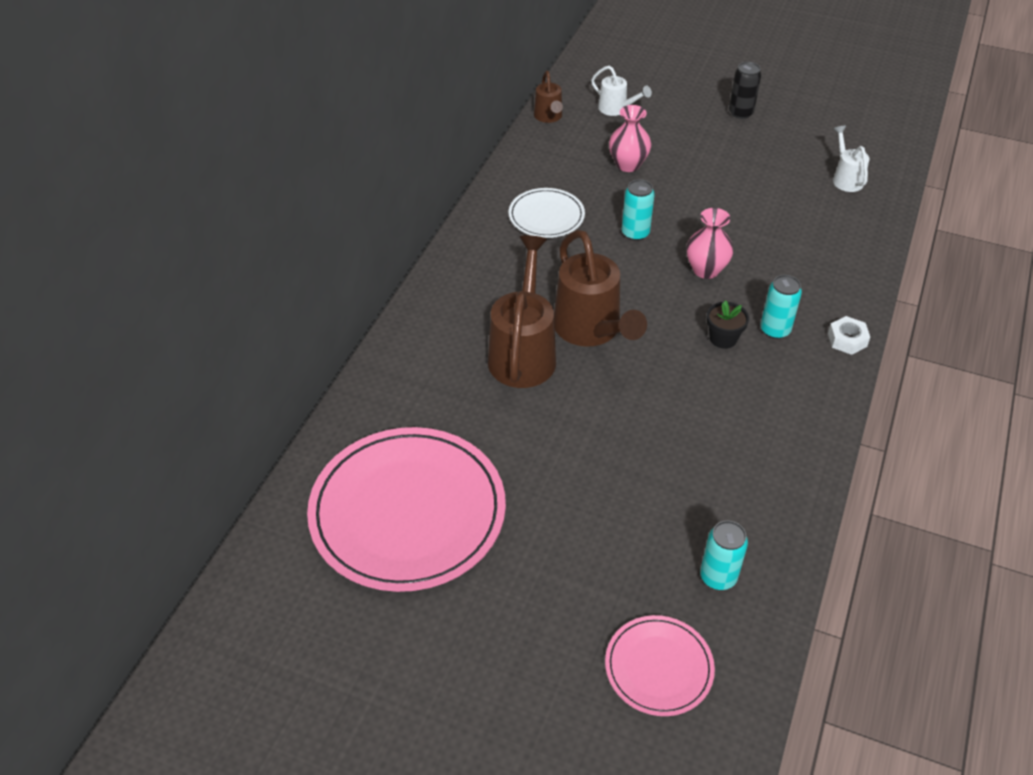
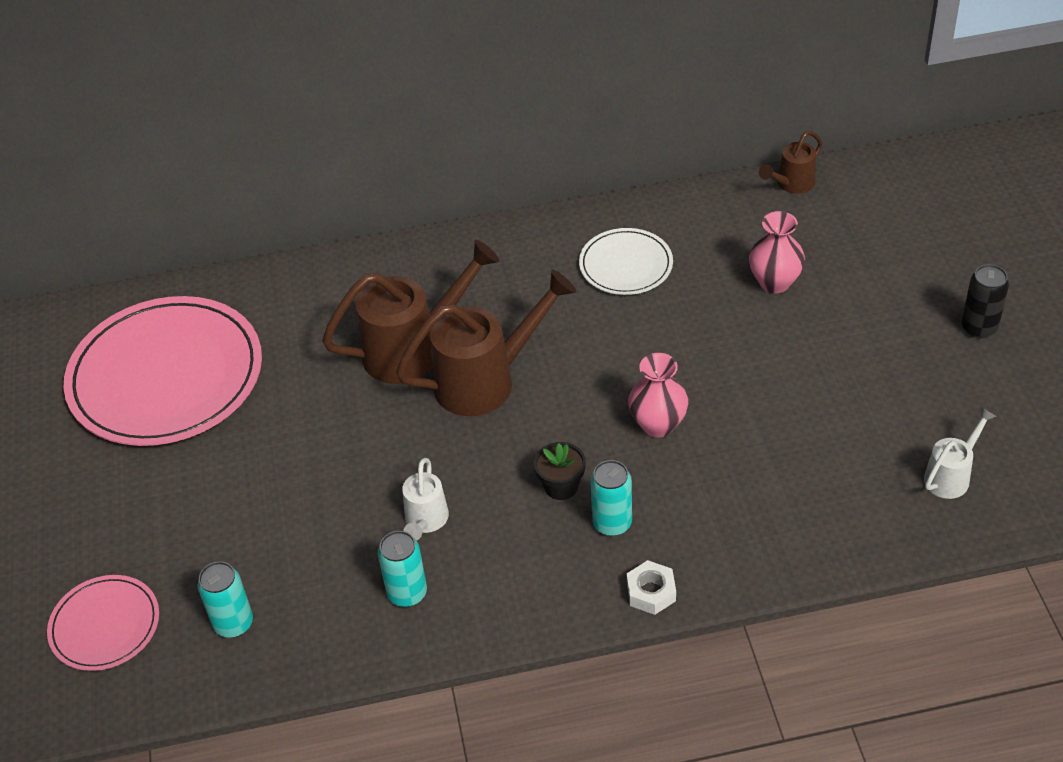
camera: 60 degrees right, 0 degrees up
(591, 330) = (485, 380): brown watering can -> brown watering can turned 150 degrees counterclockwise
(616, 109) = (865, 226): white watering can -> white watering can (425, 521)
(635, 233) = (664, 342): turquoise can -> turquoise can (407, 593)

